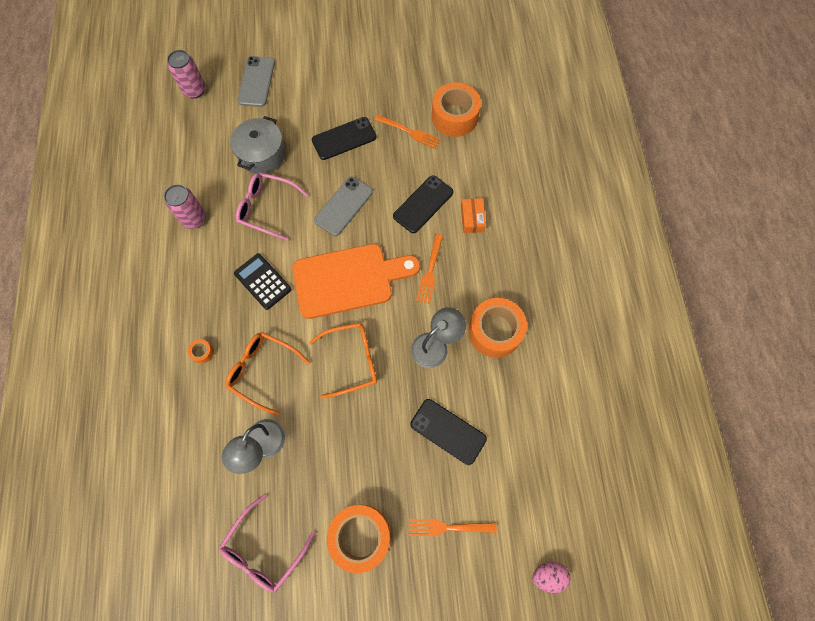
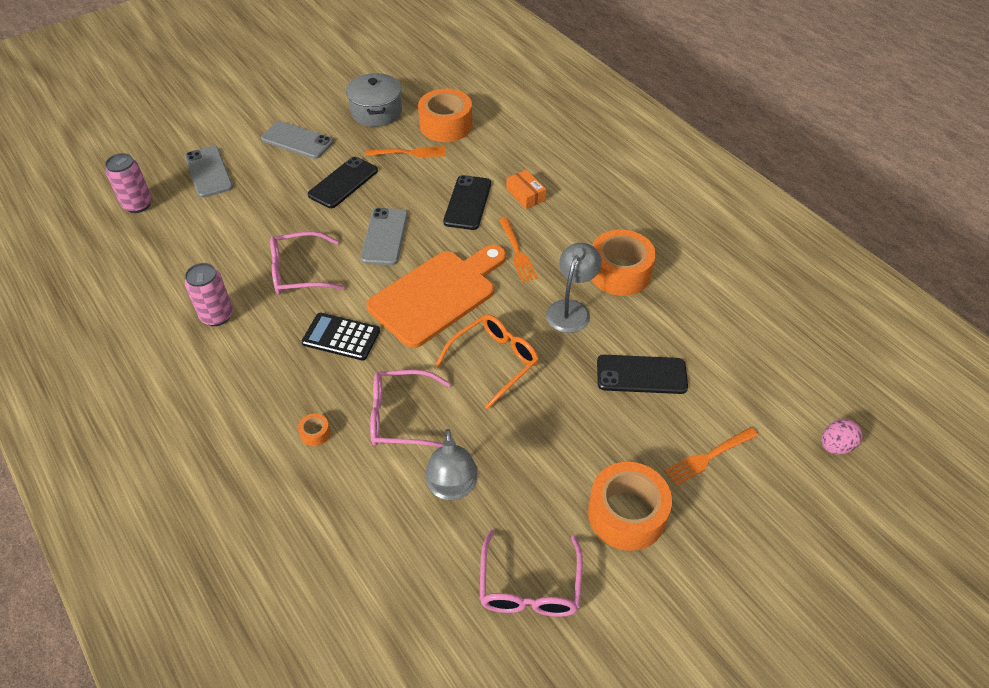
camera: 30 degrees left, 20 degrees down
(262, 154) = (259, 229): grey pot -> grey pot (376, 112)
(262, 370) = (400, 417): orange glasses -> pink glasses
(334, 80) = (297, 140): none -> grey phone

